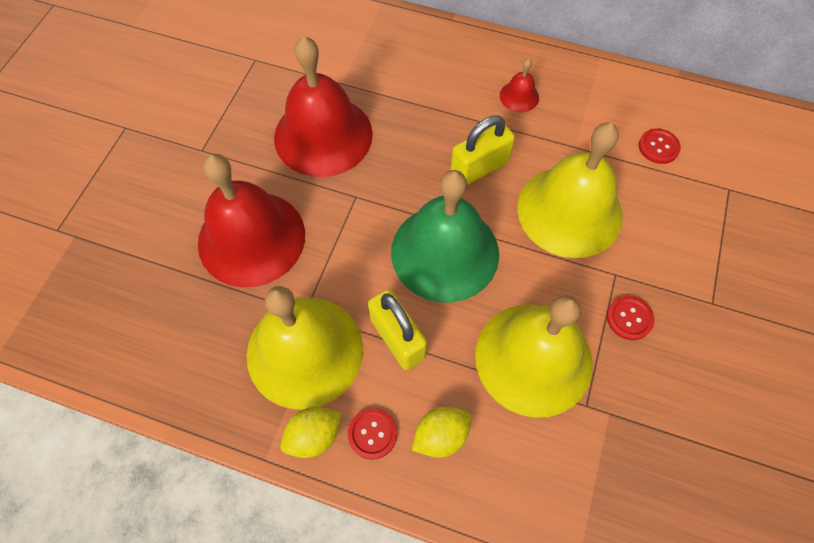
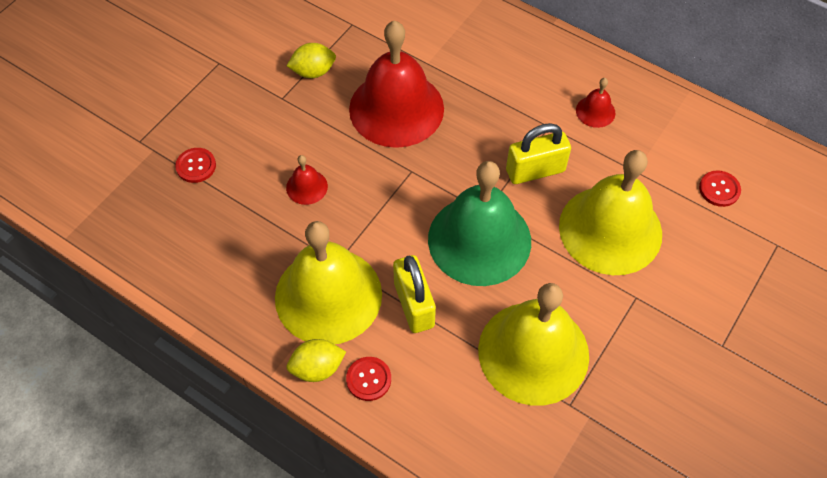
camera: 15 degrees right, 5 degrees down
(251, 238) = (306, 187): red bell -> red bell, size x0.42
(440, 435) = (428, 396): yellow lemon -> yellow lemon (313, 72)
(629, 318) = (636, 339): red button -> red button (196, 166)

